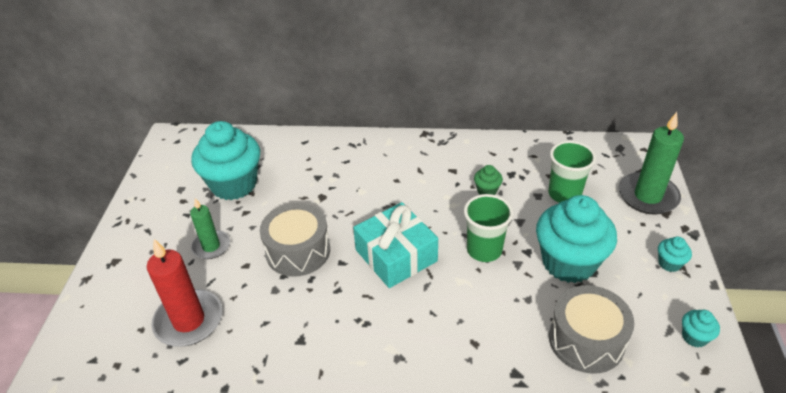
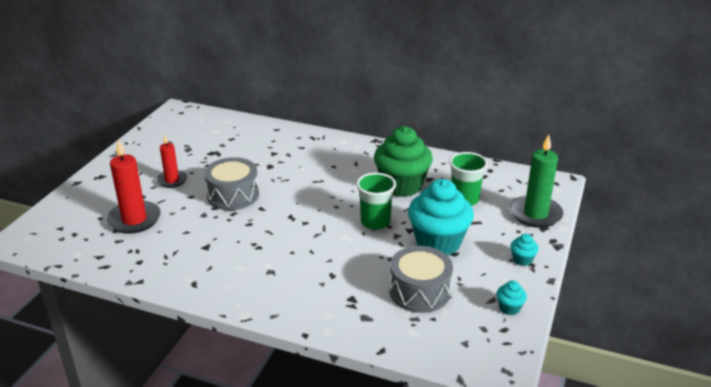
camera: 15 degrees right, 10 degrees down
(211, 246) = (172, 180): green candle -> red candle
(234, 184) = (208, 146): turquoise cupcake -> none
(396, 255) = (304, 212): turquoise gift -> none
(487, 190) = (402, 186): green cupcake -> green cupcake, size x2.40

